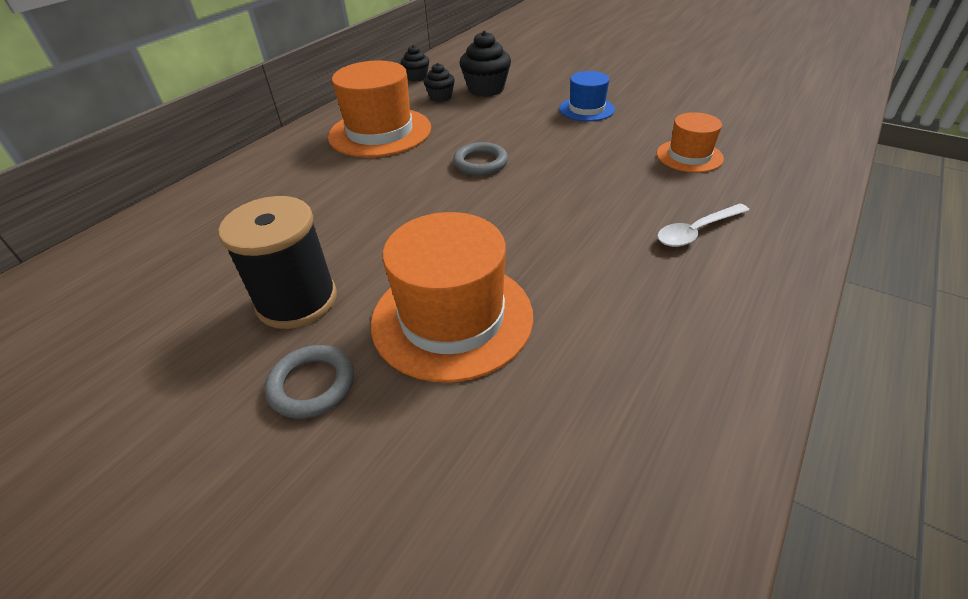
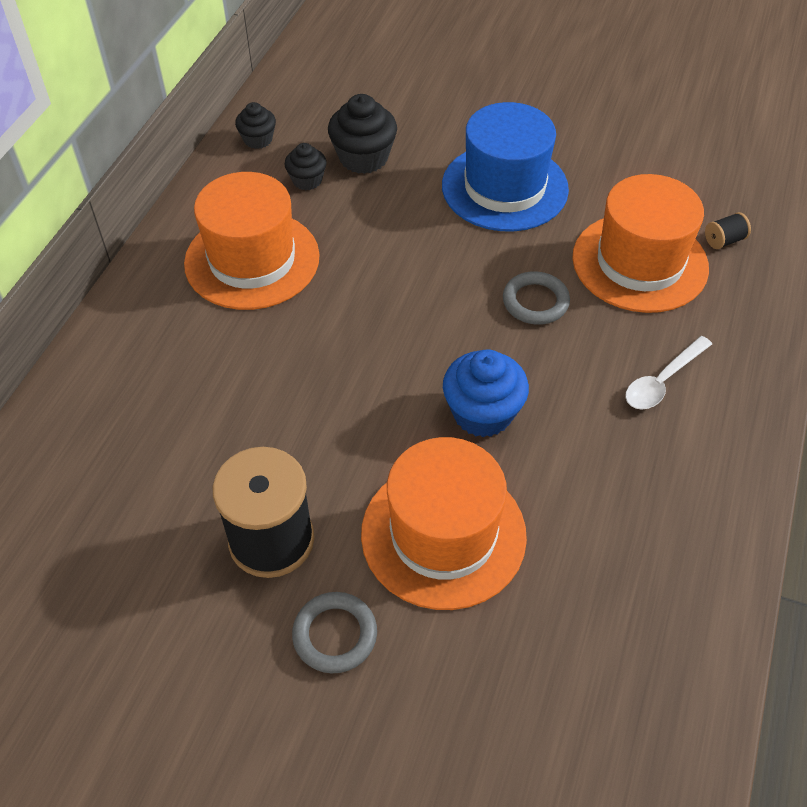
camera: 15 degrees left, 10 degrees up
(480, 163) = (401, 302): grey ring -> grey ring (535, 302)
(522, 236) = (482, 413): none -> blue cupcake
(586, 109) = (504, 187): blue hat -> blue hat, size x1.80
(689, 156) = (639, 262): orange hat -> orange hat, size x1.80
(768, 149) = (724, 240): none -> black spool

